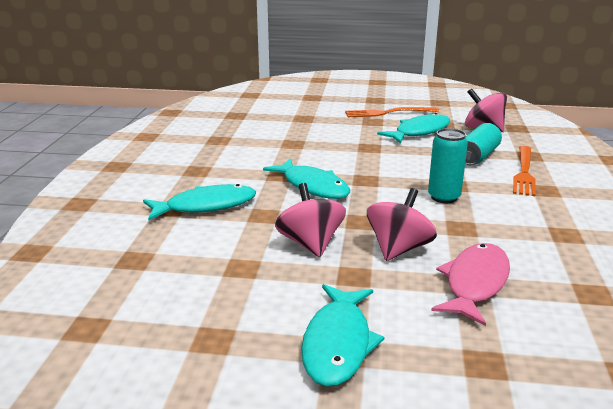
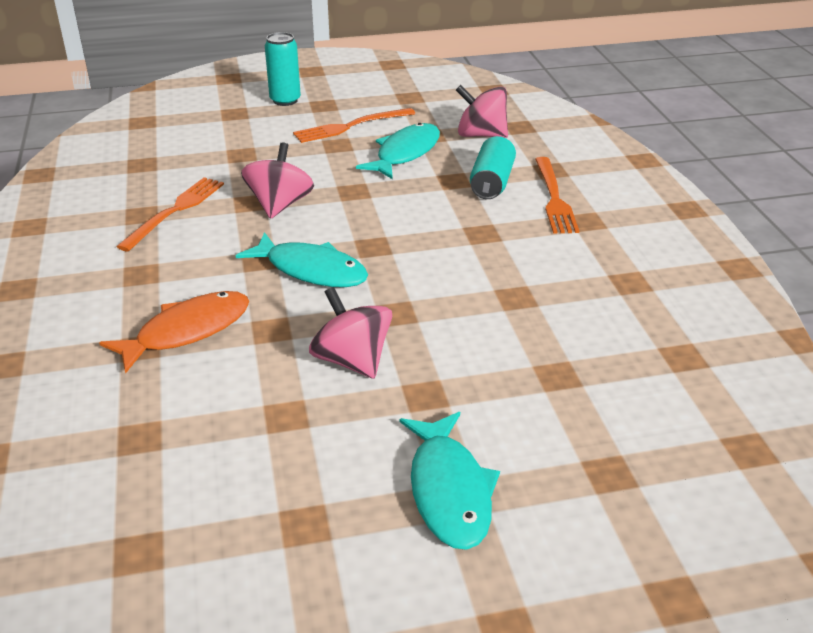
camera: 20 degrees left, 10 degrees up
(206, 206) = (187, 331): turquoise fish -> orange fish
(241, 141) = (175, 211): none -> orange fork
(398, 249) = (458, 344): pink spinning top -> pink spinning top (280, 205)
(444, 197) = (478, 255): turquoise can -> turquoise can (285, 100)
(475, 283) = (560, 372): pink fish -> none

